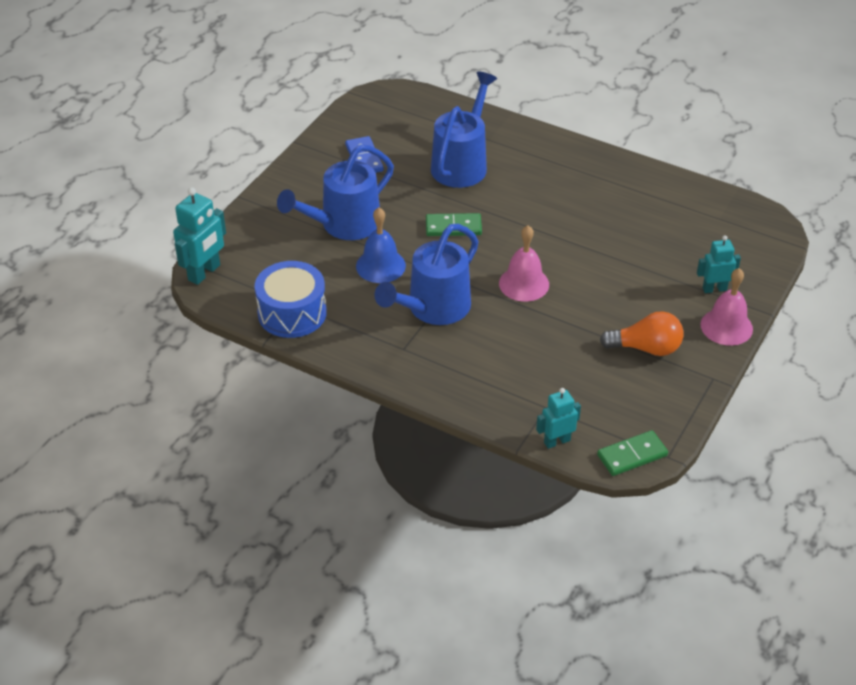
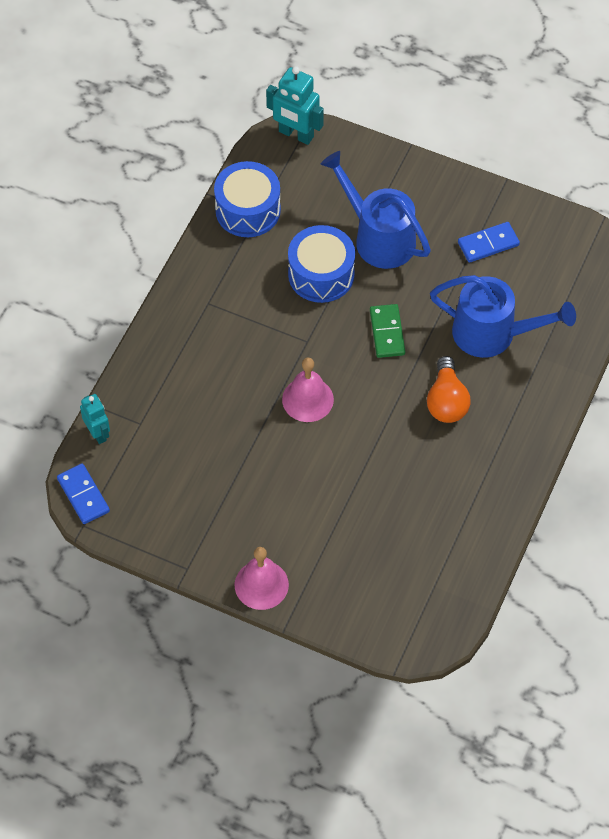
camera: 85 degrees right, 15 degrees up
(380, 266) = (321, 274): blue bell -> blue drum
(432, 309) = (263, 323): blue watering can -> none
(632, 455) = (83, 495): green domino -> blue domino
(646, 348) = (224, 509): orange light bulb -> orange light bulb (446, 401)
(714, 289) = (317, 576): turquoise robot -> none

